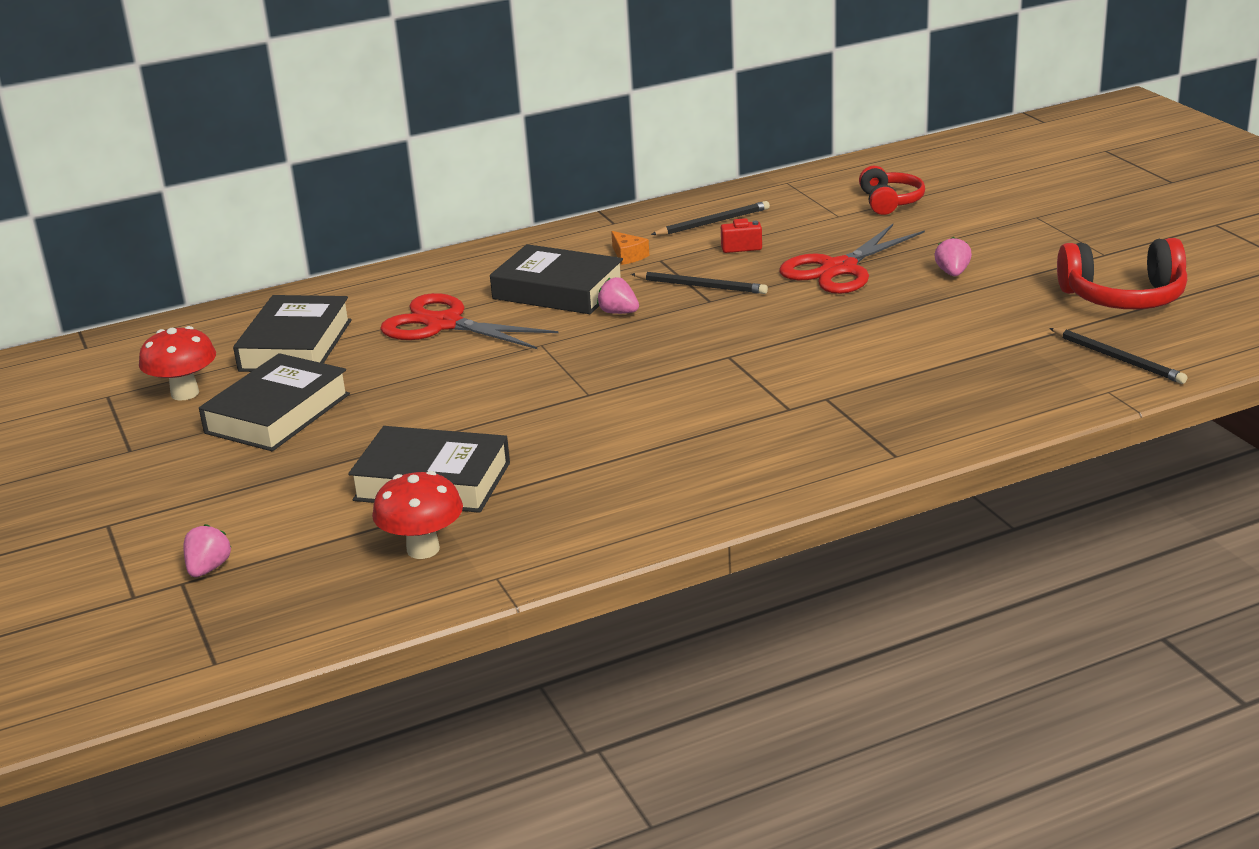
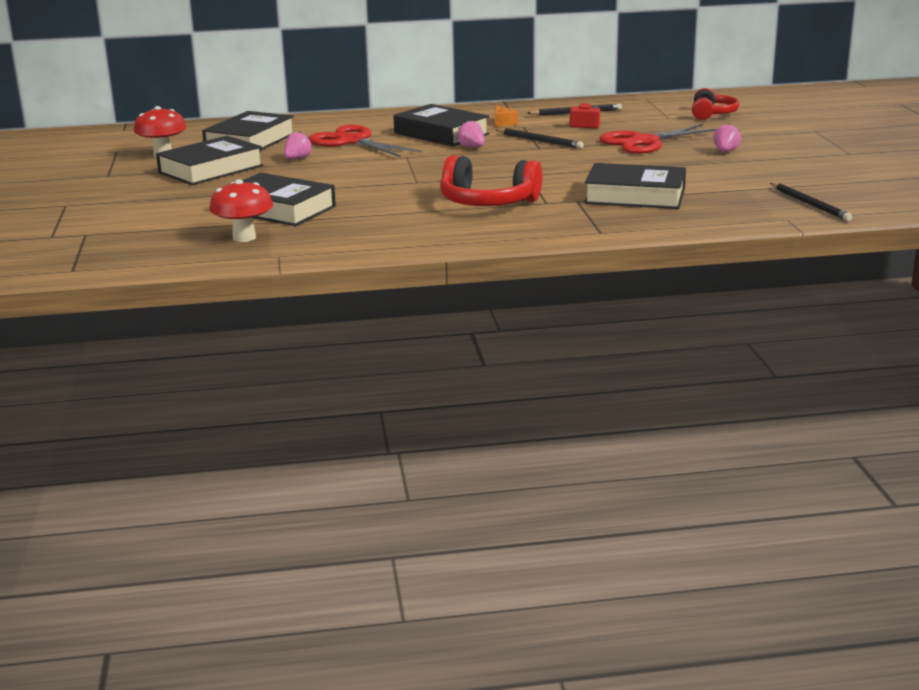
camera: 15 degrees right, 5 degrees down
(208, 568) = (106, 230): pink strawberry -> pink strawberry (297, 159)
(894, 377) = (635, 196): none -> black book
(1123, 297) = (843, 175): red headphones -> red headphones (488, 203)

